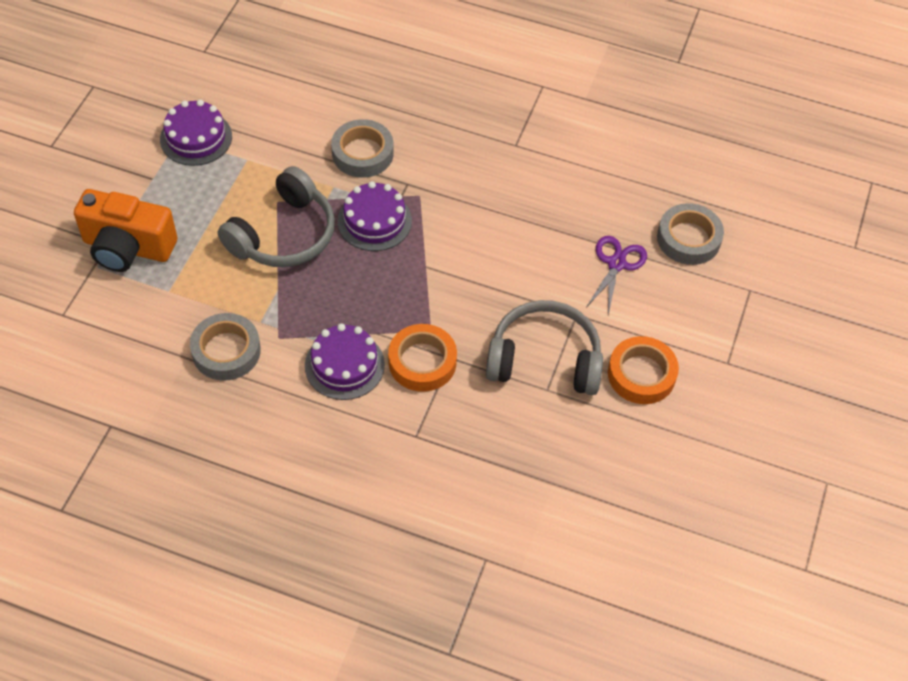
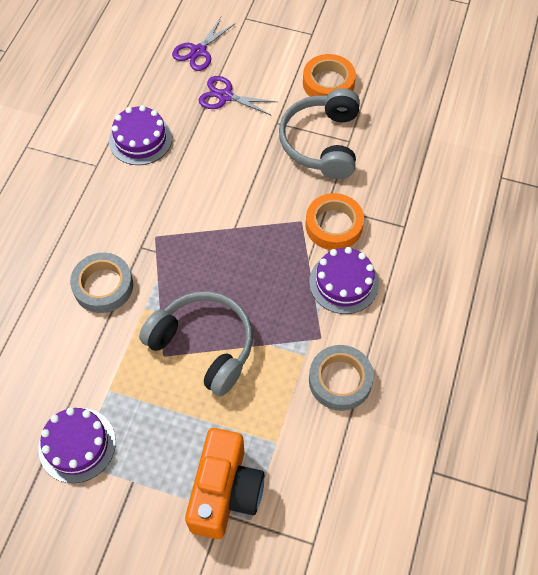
camera: 90 degrees left, 5 degrees up
(374, 221) = (185, 270): purple cake -> purple cake (140, 139)
(688, 239) = (198, 51): grey tape -> purple scissors

